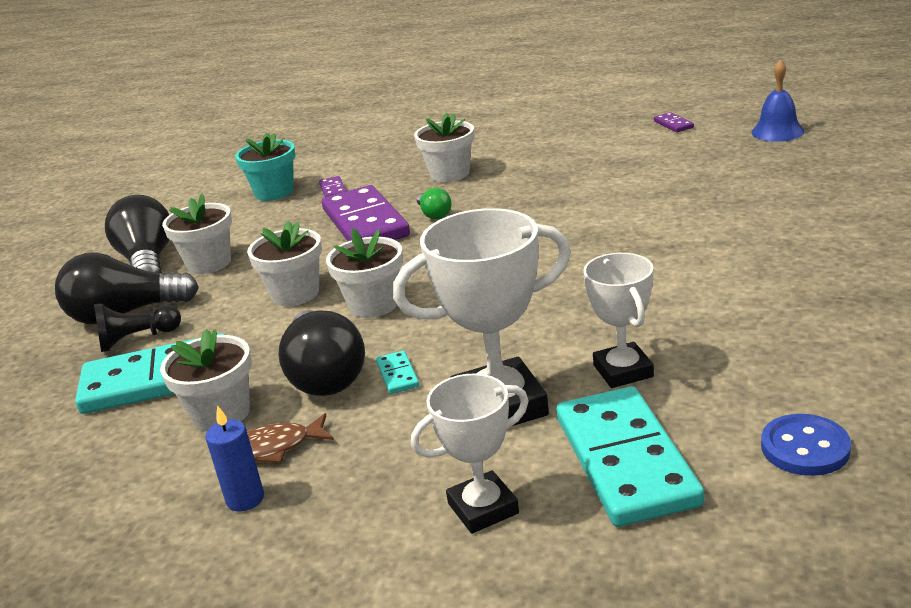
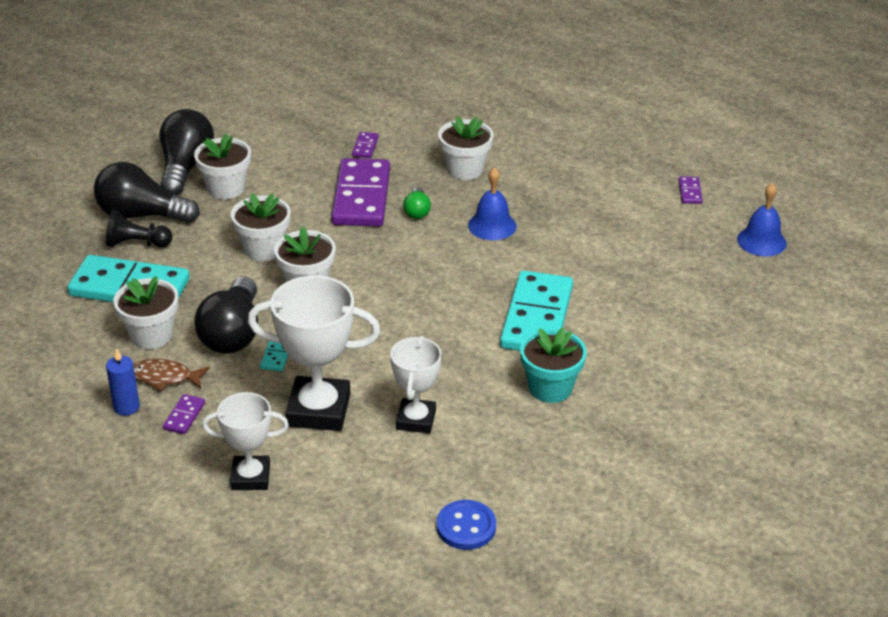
camera: 20 degrees right, 10 degrees up
(274, 192) = (320, 128): turquoise flower pot -> turquoise flower pot (550, 388)
(333, 478) = (184, 416): none -> purple domino
(521, 200) = (492, 225): none -> blue bell
(625, 461) = (356, 485): turquoise domino -> turquoise domino (536, 317)

